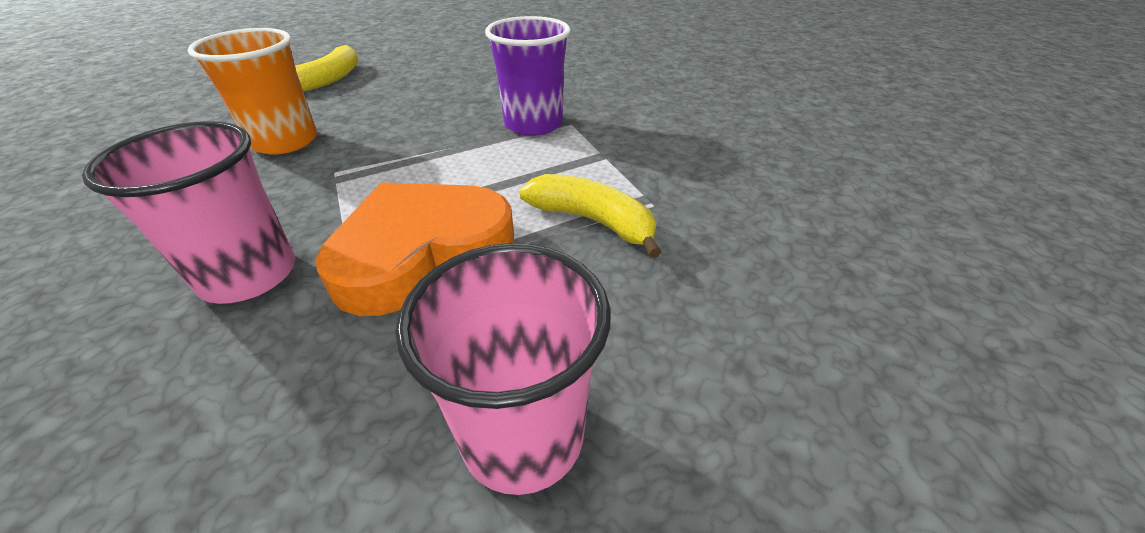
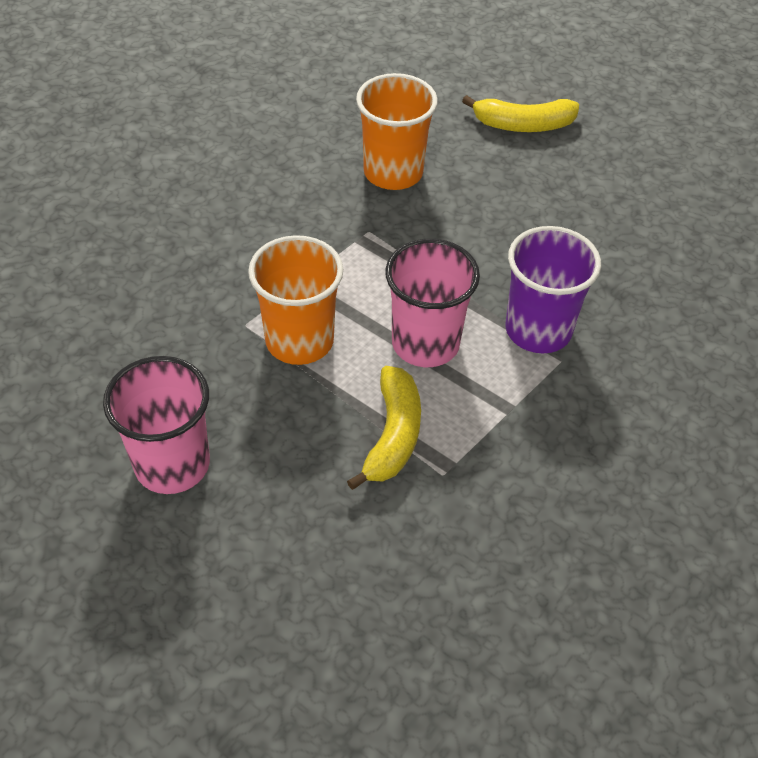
camera: 65 degrees right, 10 degrees up
(249, 275) = (233, 262): pink cup -> pink cup (425, 343)
(422, 252) = (299, 340): orange heart -> orange cup

